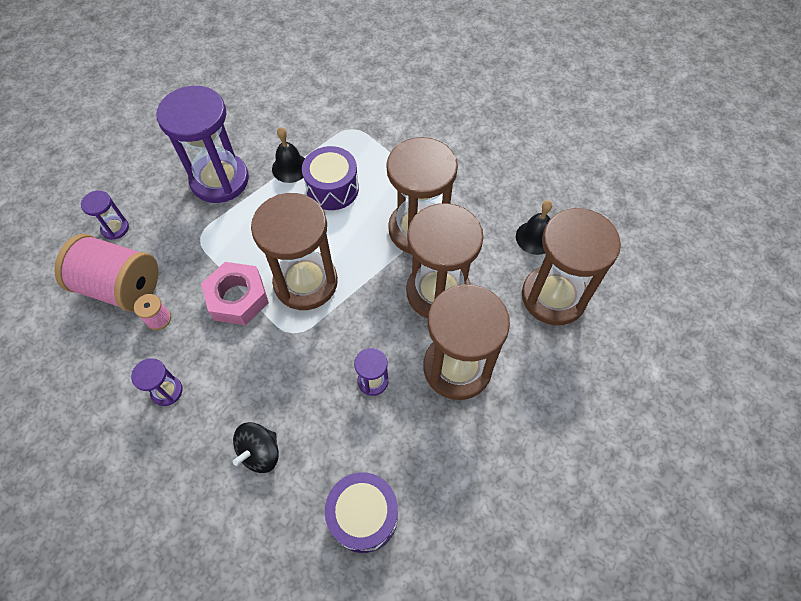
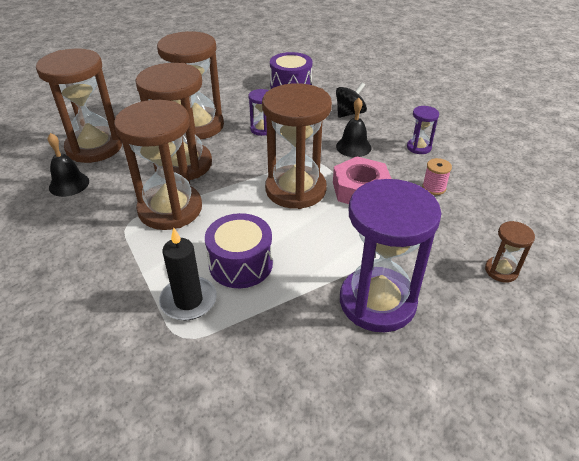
camera: 165 degrees left, 20 degrees down
(115, 228) = (501, 270): purple hourglass -> brown hourglass
(120, 286) = (477, 217): pink spool -> none
(290, 168) = (284, 299): black bell -> black bell (353, 147)
(360, 152) = (188, 300): none -> black candle

